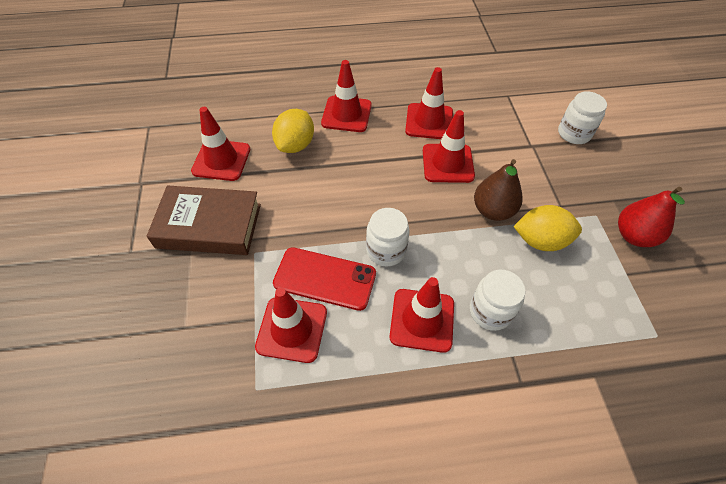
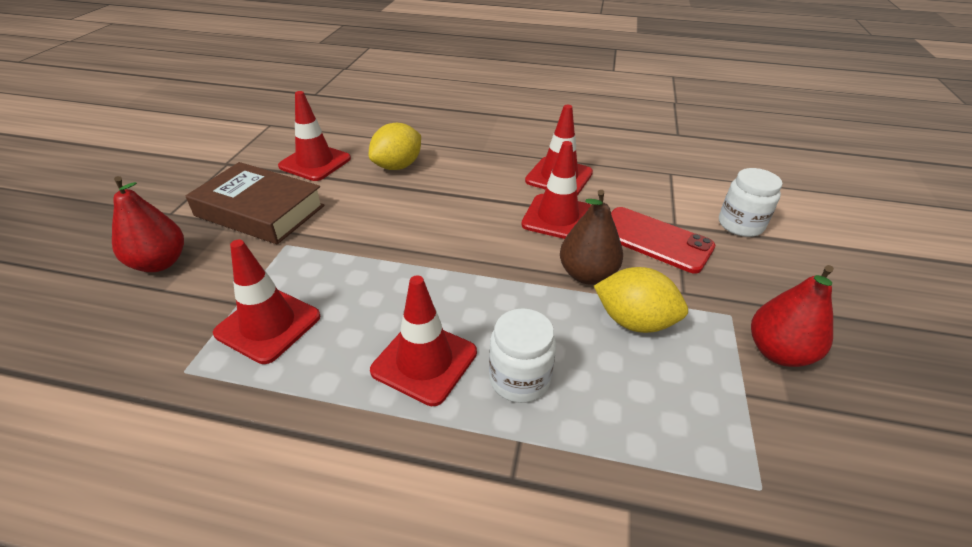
camera: 20 degrees right, 15 degrees down
(161, 304) = (160, 263): none -> red pear
(325, 279) = (340, 287): red phone -> red phone (654, 240)
(346, 114) = (470, 153): red traffic cone -> none
(386, 250) = (429, 280): white jar -> none

